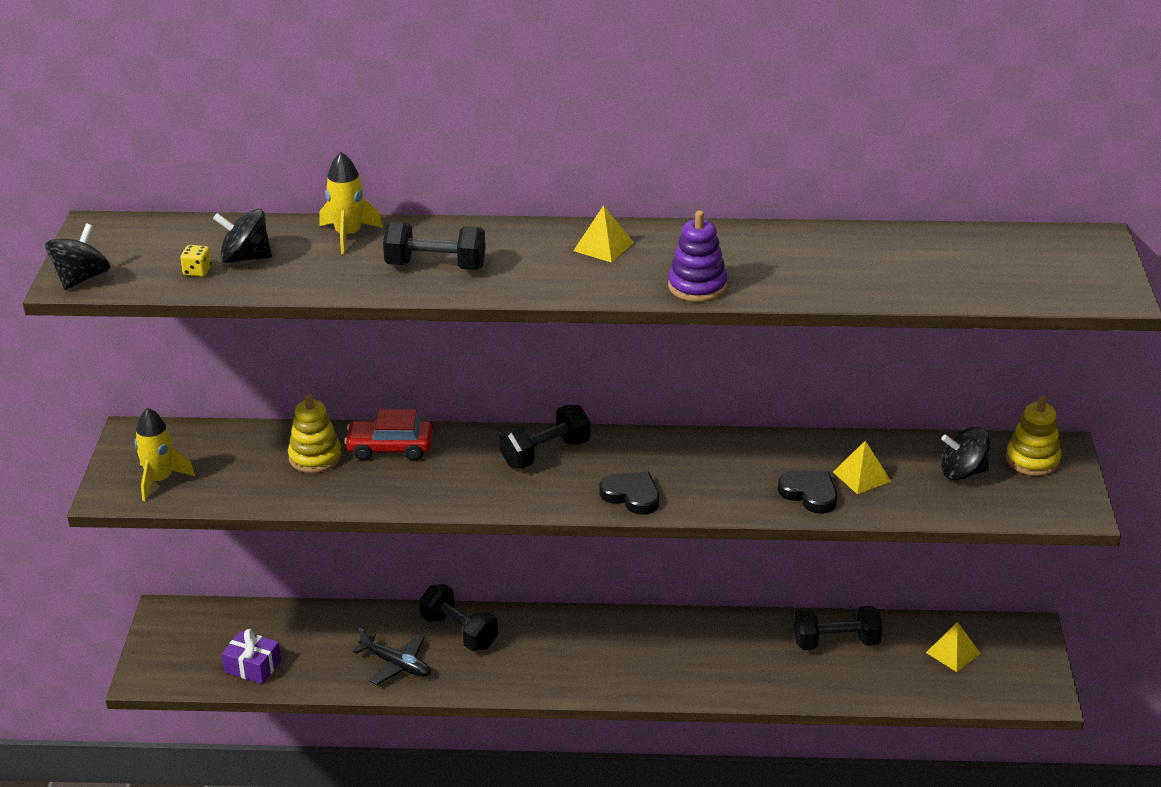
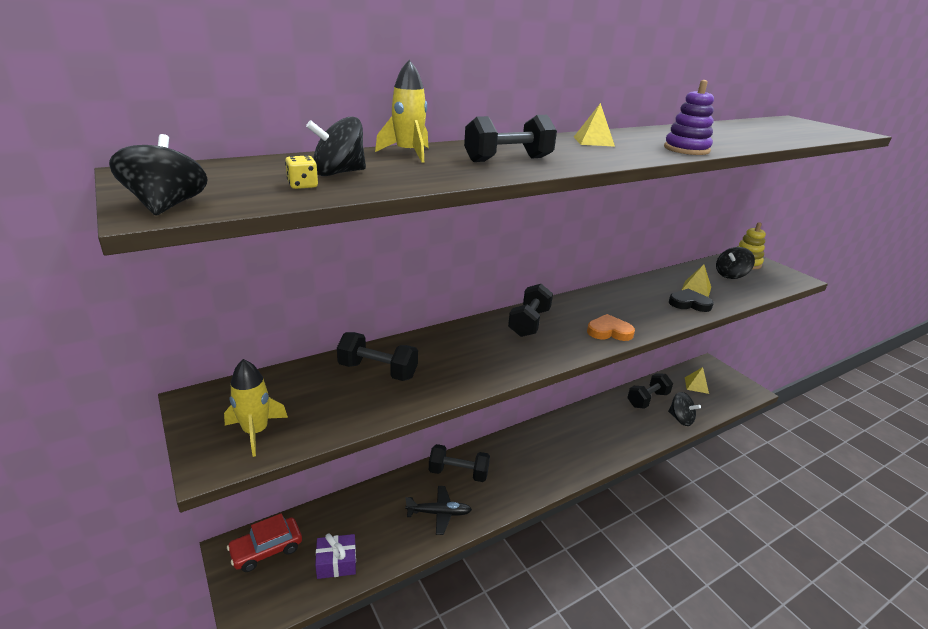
camera: 35 degrees left, 5 degrees down
(315, 457) = (378, 371): yellow stacking toy -> black dumbbell
(390, 448) = (426, 348): red car -> red car (266, 550)
(631, 496) = (609, 331): black heart -> orange heart
(852, 687) = (680, 419): none -> black spinning top

